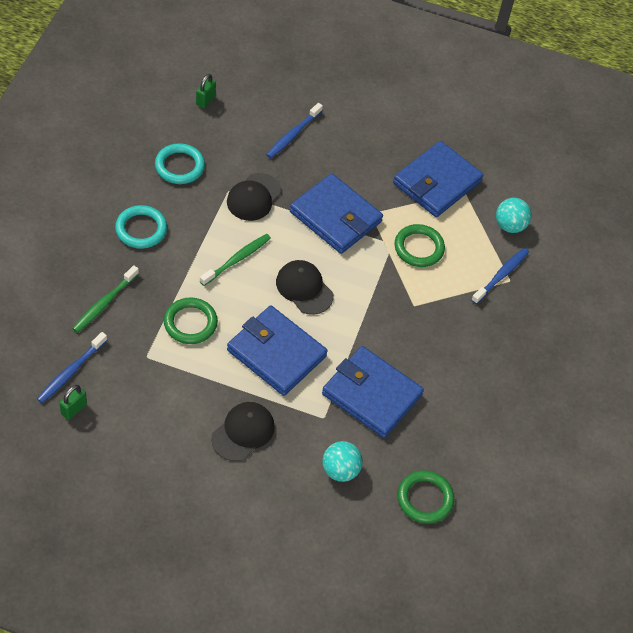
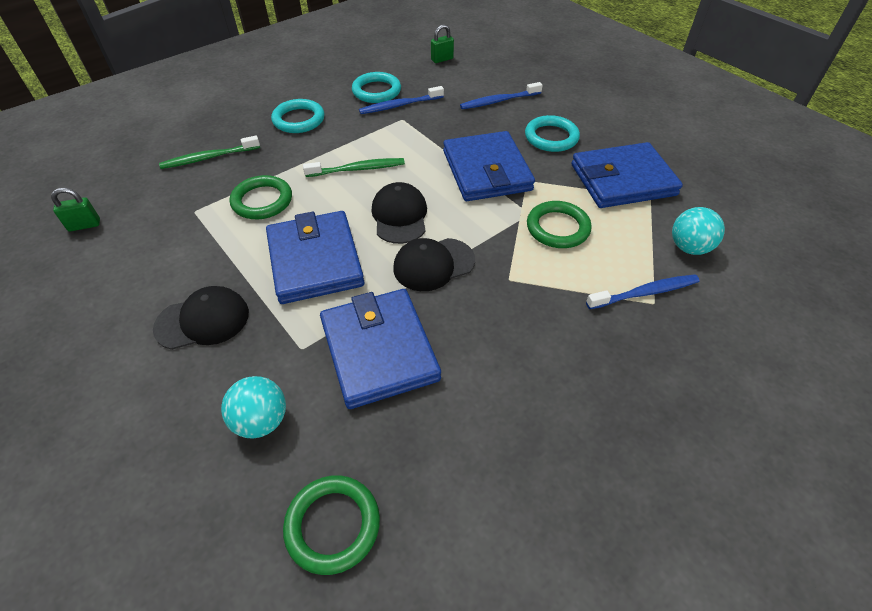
camera: 40 degrees right, 5 degrees down
(71, 371) = (120, 195): blue toothbrush -> blue toothbrush (400, 105)
(254, 197) = (420, 131): black cap -> black cap (433, 264)
(360, 160) = (551, 137): none -> turquoise ring

